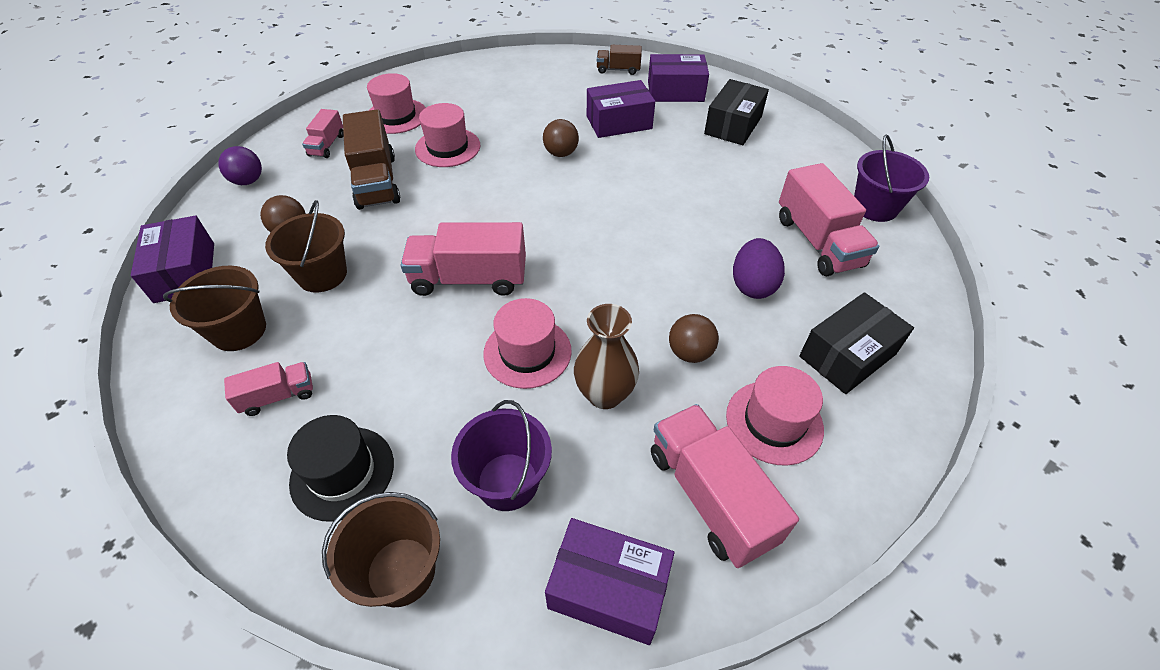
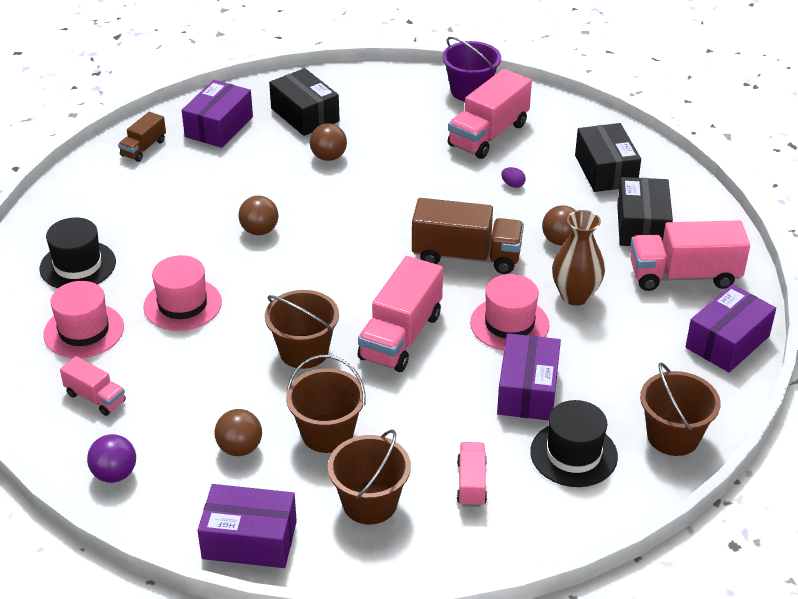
camera: 65 degrees left, 10 degrees down
(376, 181) = (201, 369): brown truck -> brown truck (466, 256)
(421, 227) = (304, 351): none -> brown bucket
(465, 90) = (78, 265): none -> black hat
(508, 481) = (626, 366): purple bucket -> none
(619, 122) = (239, 179): purple box -> purple box (527, 391)
(688, 156) = (328, 157): none -> brown ball
(752, 285) = (512, 185): purple egg -> purple egg, size x0.46
(774, 422) = (642, 226): pink hat -> black box
(817, 242) = (488, 135): pink truck -> pink truck turned 120 degrees clockwise

